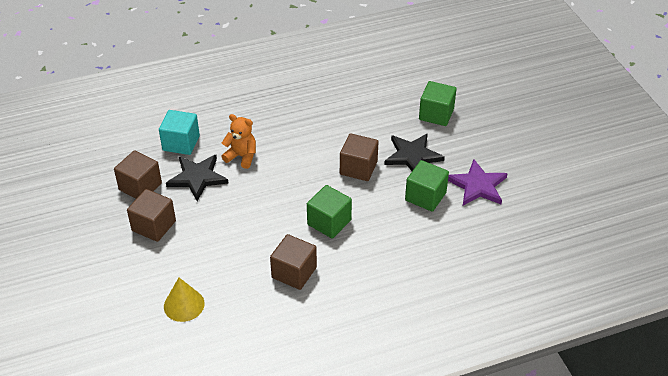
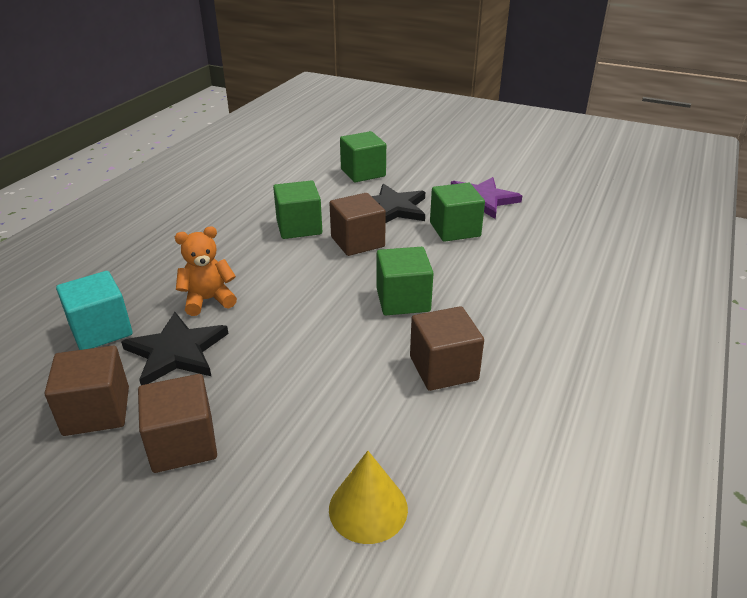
camera: 45 degrees left, 10 degrees down
(341, 136) = (299, 227): none -> green cube

